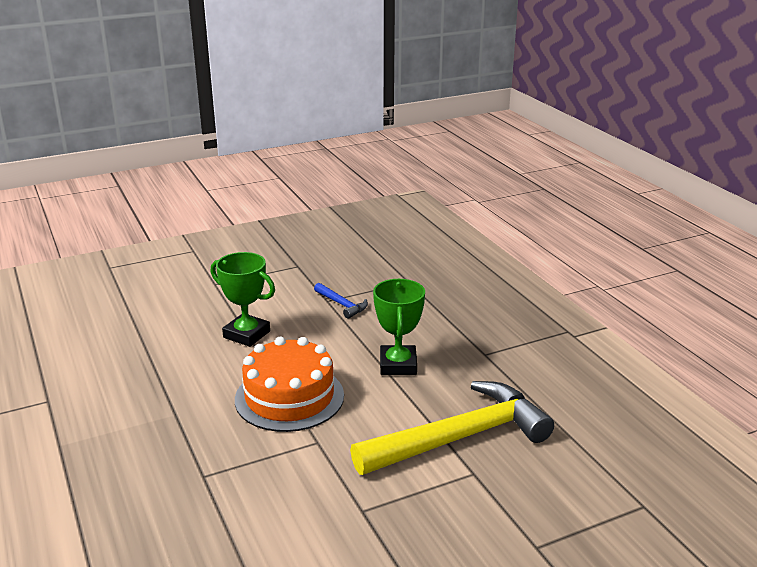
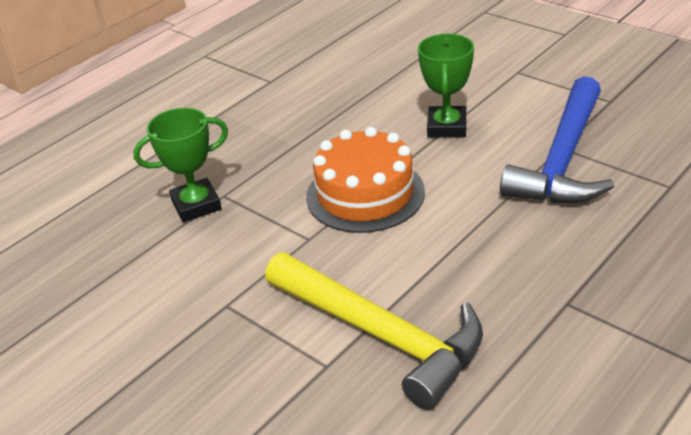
camera: 70 degrees right, 10 degrees up
(342, 304) = (563, 160): blue hammer -> blue hammer, size x2.41
(398, 365) = (480, 242): green trophy -> green trophy (196, 205)

